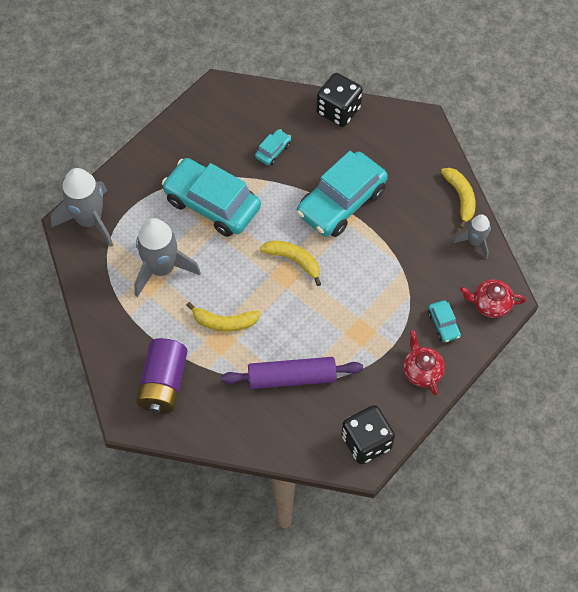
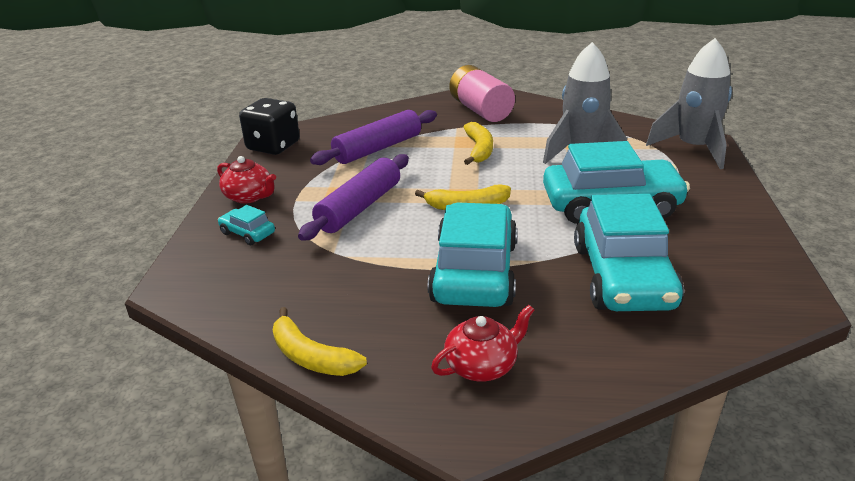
camera: 145 degrees right, 30 degrees down
(163, 384) = (480, 110): purple battery -> pink battery
(224, 322) = (479, 150): yellow banana -> yellow banana turned 120 degrees clockwise
(273, 151) = (623, 277): turquoise car -> turquoise car, size x2.33
(338, 111) = (610, 368): black dice -> none
(358, 306) = (359, 207): none -> purple rolling pin
(475, 242) = (253, 318): grey rocket -> none
(490, 304) = (195, 271): red teapot -> red teapot (482, 365)

